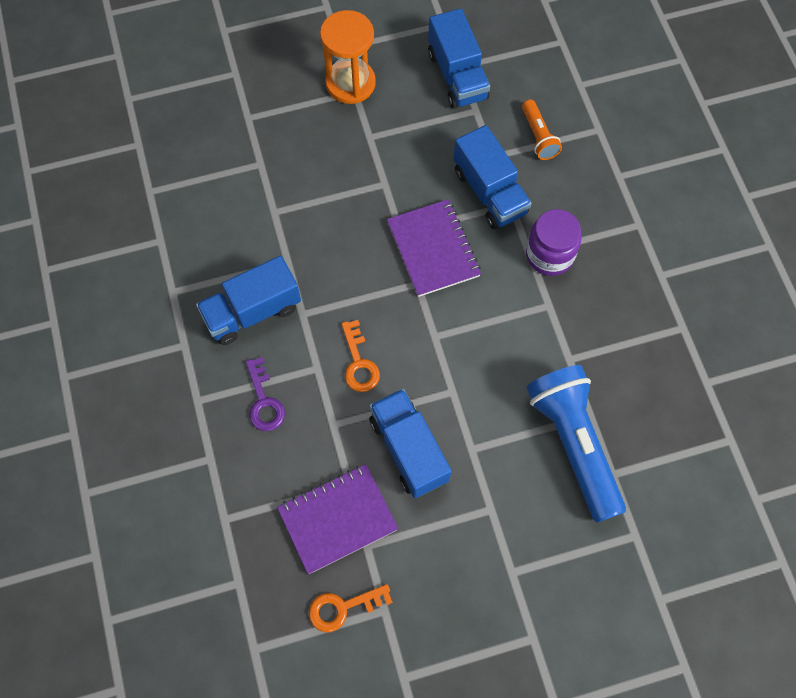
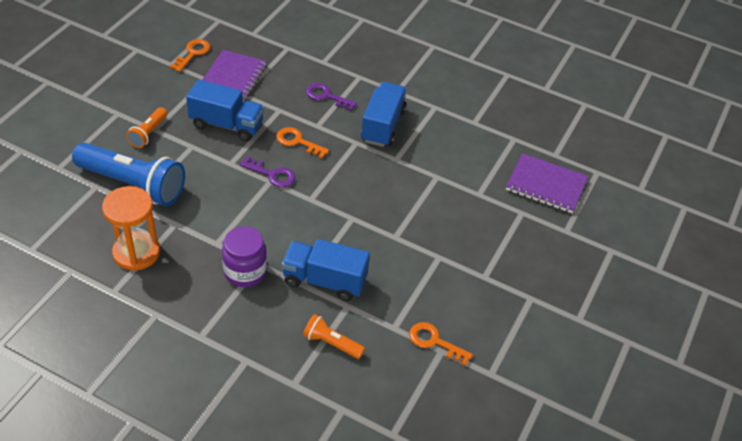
camera: 130 degrees right, 20 degrees down
(350, 83) = (494, 280): orange hourglass -> orange hourglass (136, 252)
(425, 342) = (272, 174): none -> purple key
(433, 249) = (322, 222): purple notebook -> purple notebook (546, 185)
(457, 76) = (434, 342): blue truck -> orange key
(503, 507) = (148, 133): none -> orange flashlight

